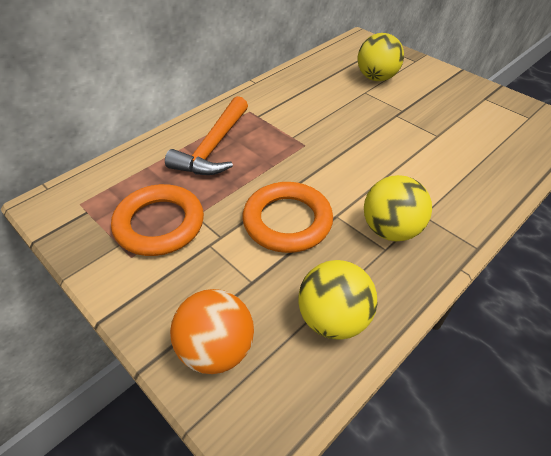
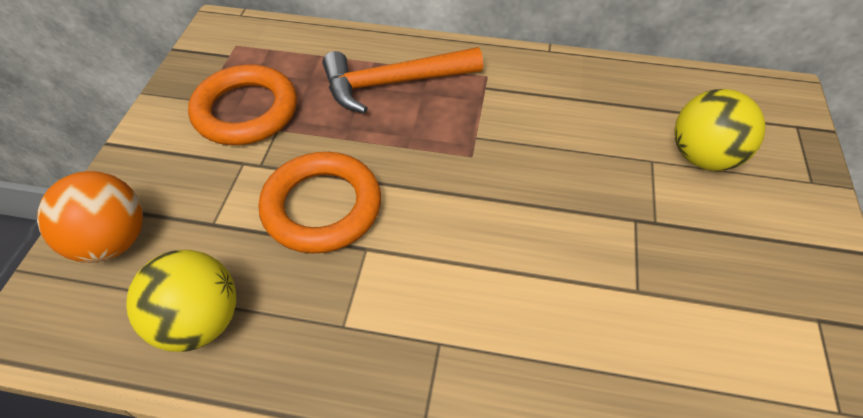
camera: 55 degrees right, 5 degrees up
(390, 230) = (381, 317): yellow ball -> none

